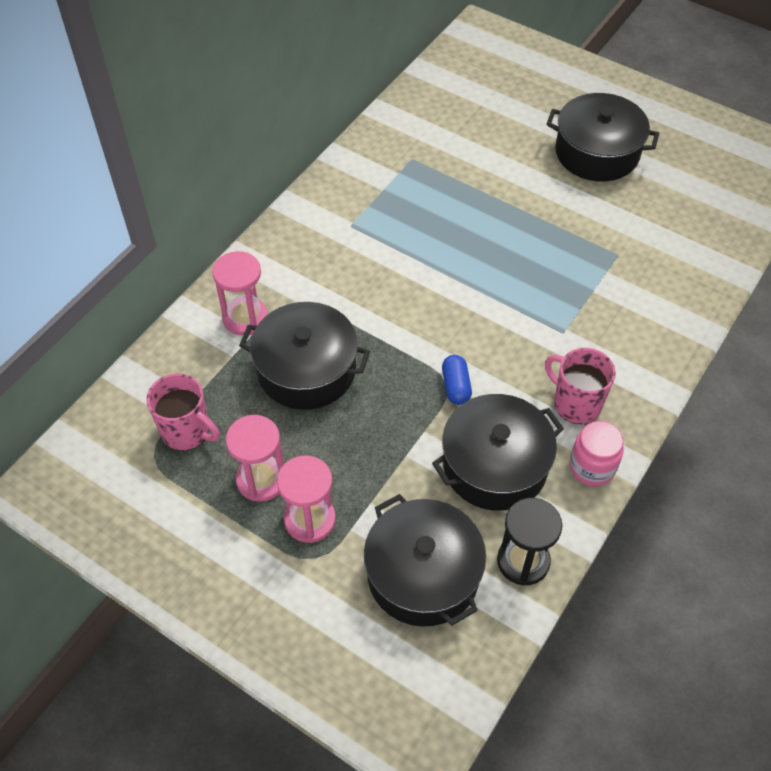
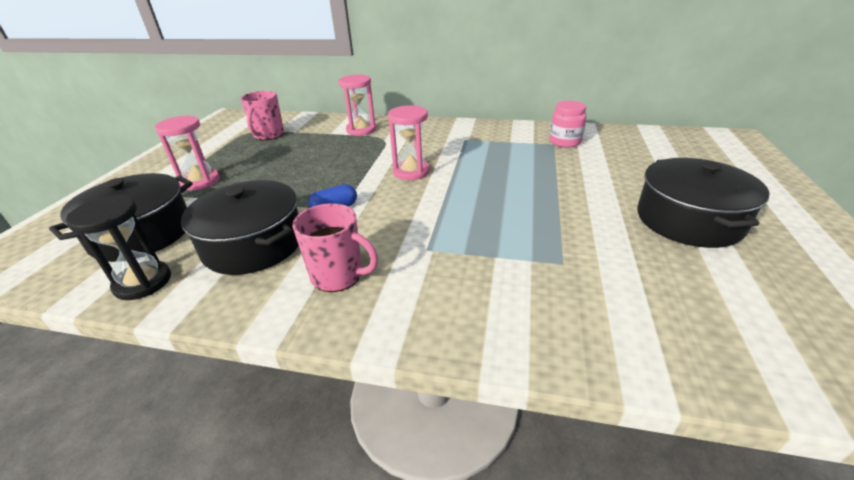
camera: 70 degrees right, 20 degrees down
(261, 479) = (234, 161): pink hourglass -> pink hourglass (411, 172)
(306, 370) = (327, 154): black pot -> none
(575, 403) = (338, 276): pink mug -> pink mug turned 90 degrees clockwise
(592, 467) = (257, 304): pink jar -> pink jar (565, 142)

